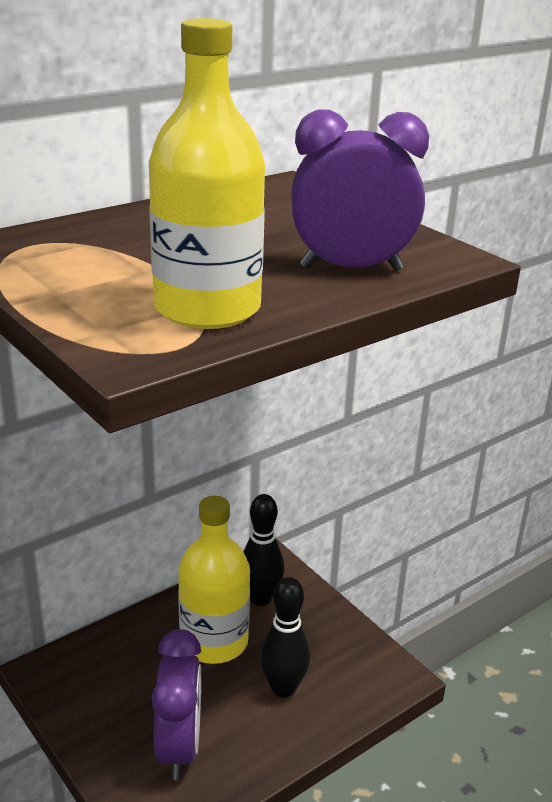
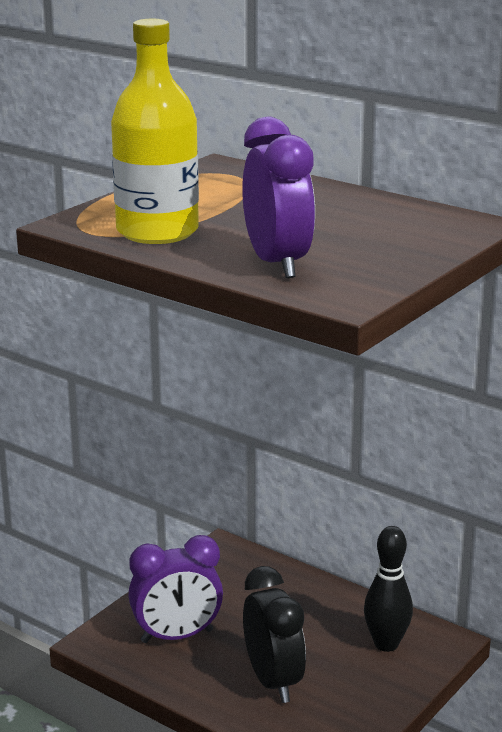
camera: 75 degrees right, 5 degrees down
(214, 642) = (308, 628): yellow bottle -> none
(283, 688) = (273, 681): black bowling pin -> black clock

